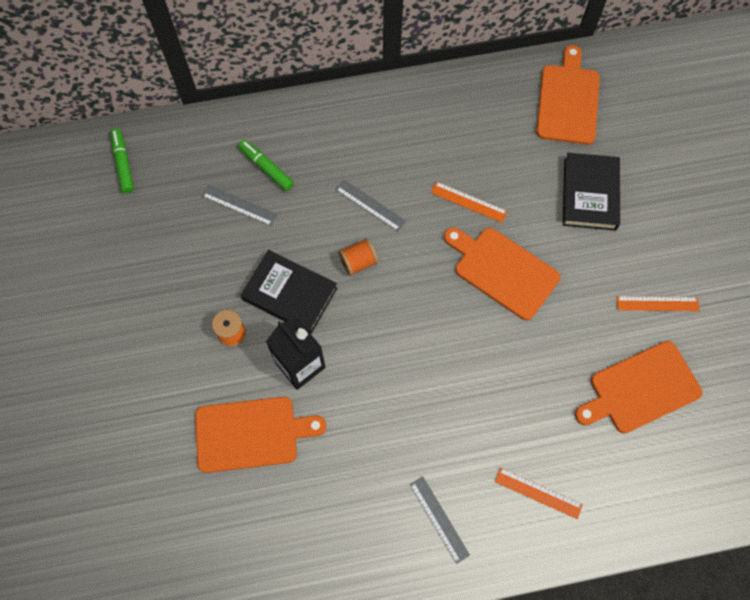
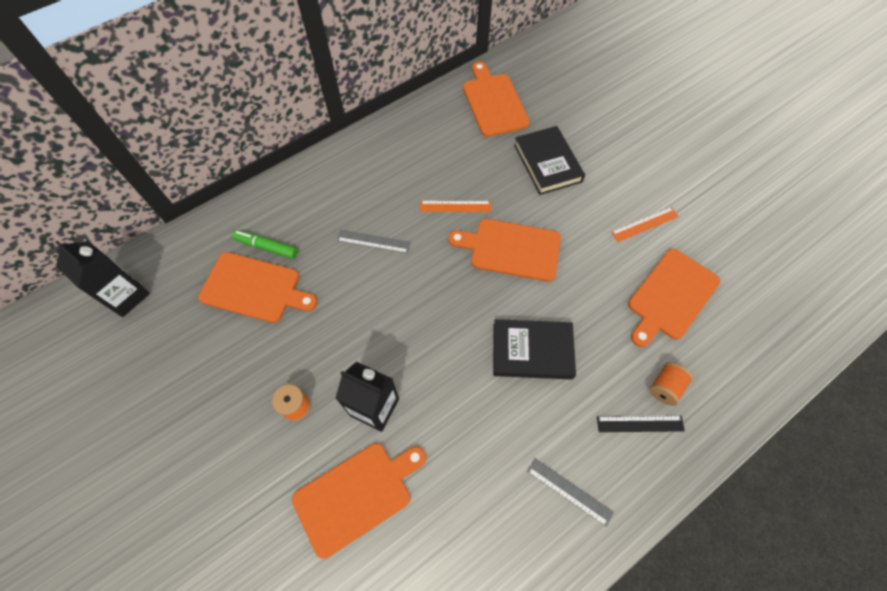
camera: 25 degrees left, 5 degrees down
(123, 164) = (126, 296): green marker -> black carton
(239, 205) = (254, 288): grey ruler -> orange cutting board
(290, 294) = (336, 346): black book -> black book (532, 351)
(358, 262) = (385, 293): orange spool -> orange spool (665, 387)
(538, 493) = (640, 424): orange ruler -> black ruler

